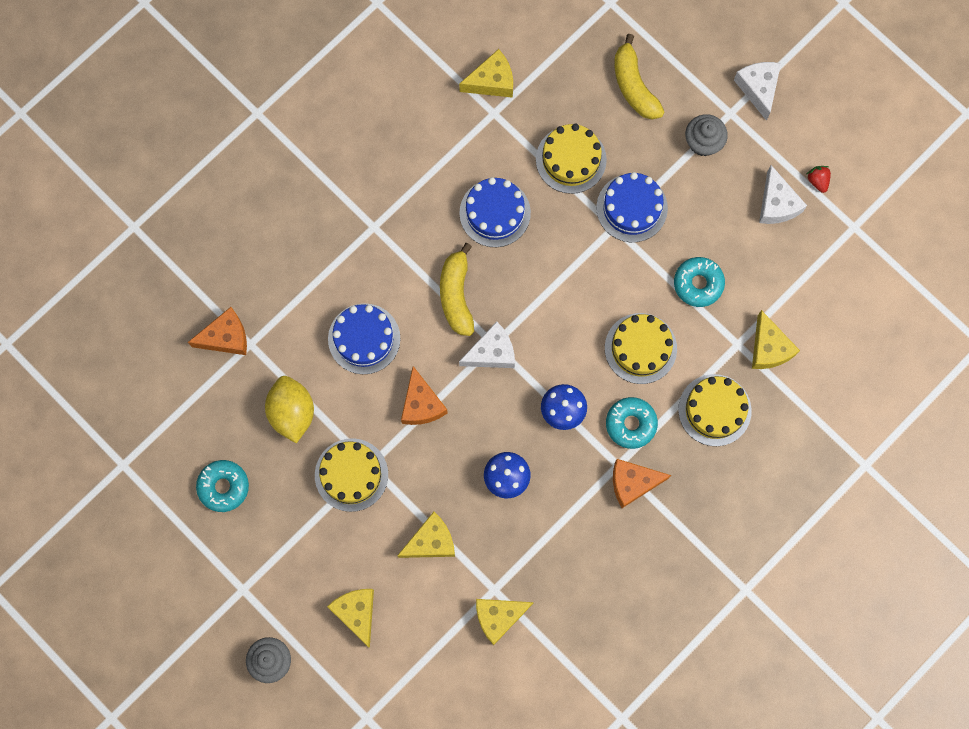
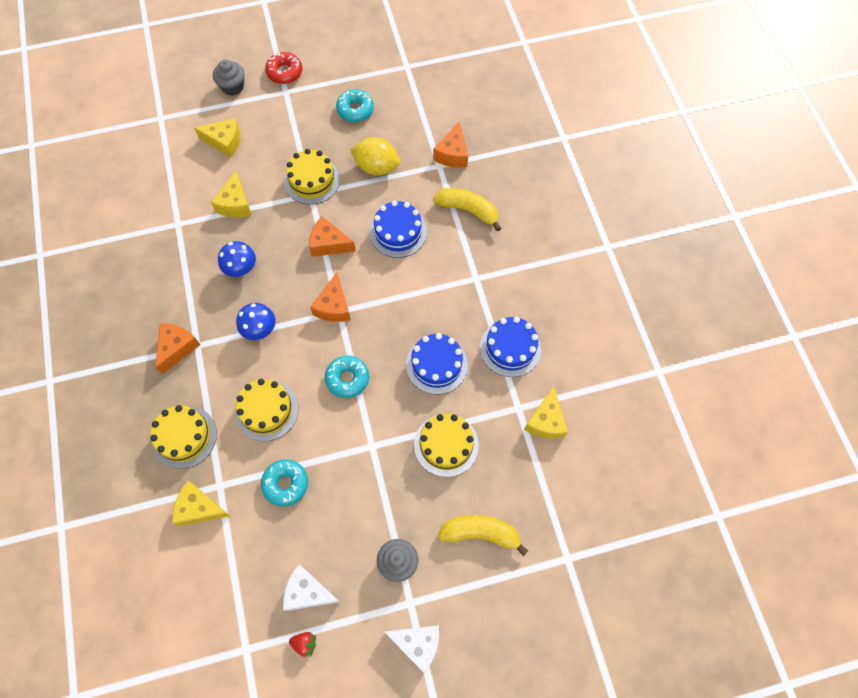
camera: 120 degrees right, 10 degrees down
(213, 610) = (284, 72): none -> red donut
(456, 295) = (391, 305): yellow banana -> yellow banana (468, 210)
(492, 352) = (334, 306): white cheese -> orange cheese
(498, 617) = (158, 217): yellow cheese -> none
(631, 424) = (218, 371): turquoise donut -> turquoise donut (347, 379)
(632, 208) = (378, 469): blue cake -> blue cake (510, 348)

